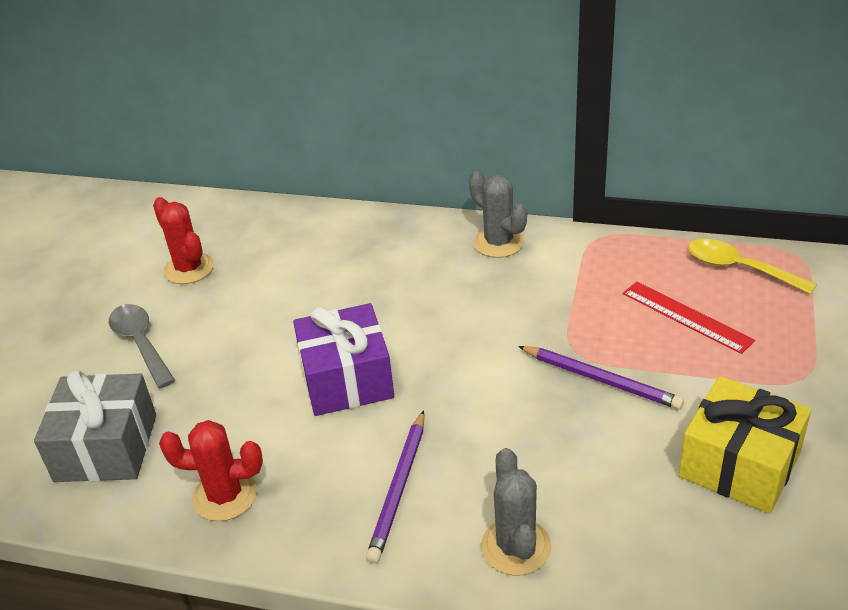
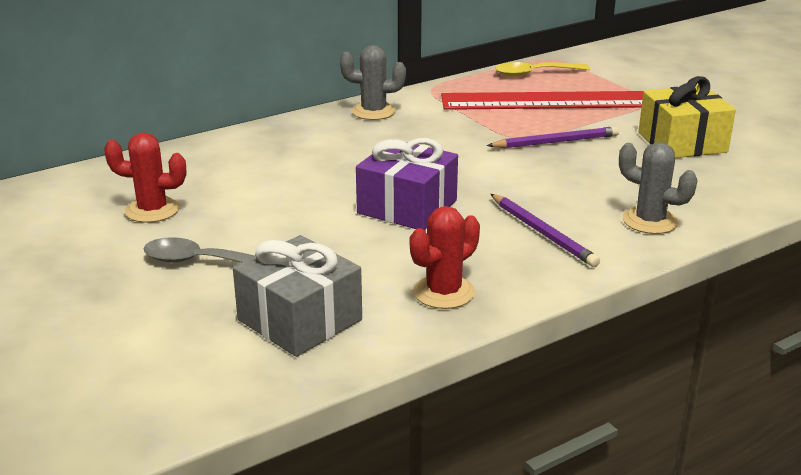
camera: 50 degrees left, 10 degrees down
(686, 316) = (547, 101): red ruler -> red ruler, size x1.97

